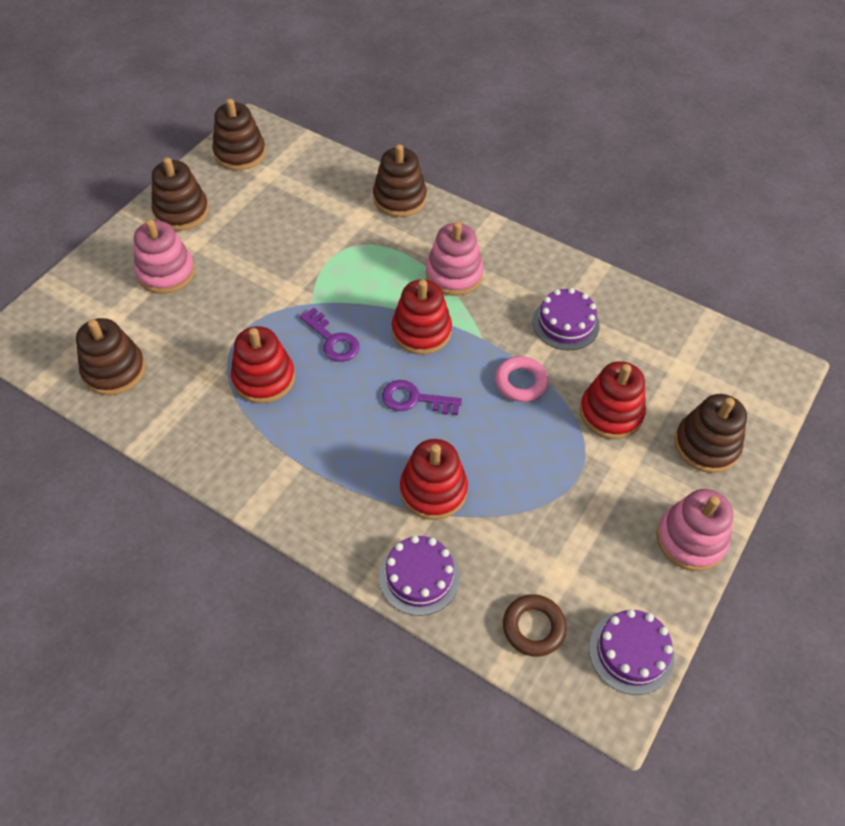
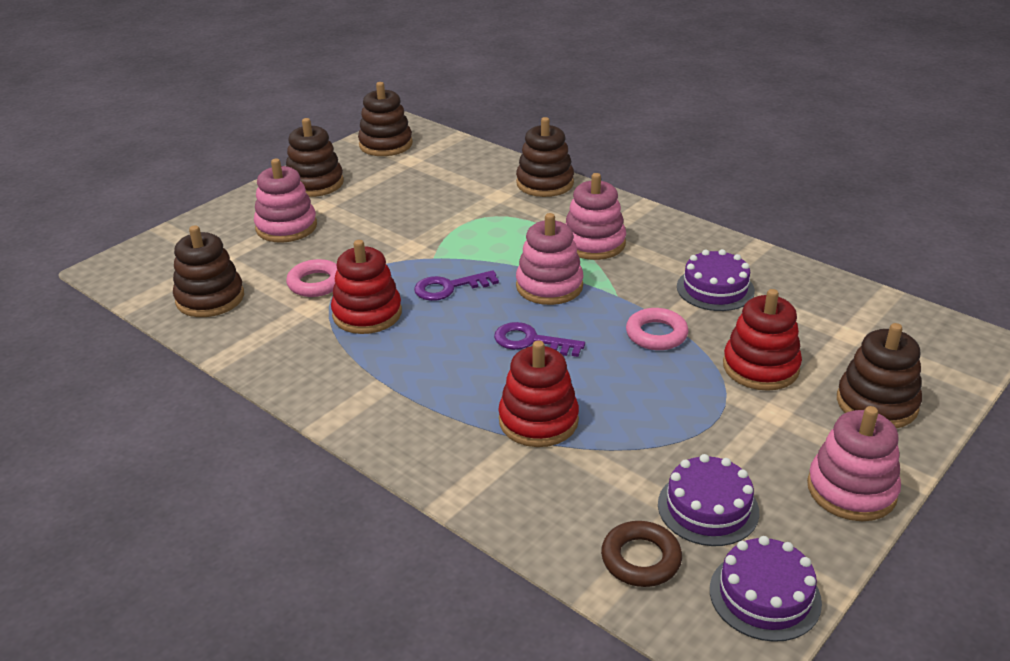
camera: 10 degrees right, 20 degrees down
(209, 344) = (316, 283): none -> pink ring
(332, 340) = (449, 287): purple key -> purple key turned 105 degrees clockwise
(419, 577) = (507, 498): purple cake -> purple cake (708, 508)
(421, 331) = (549, 286): red stacking toy -> pink stacking toy

